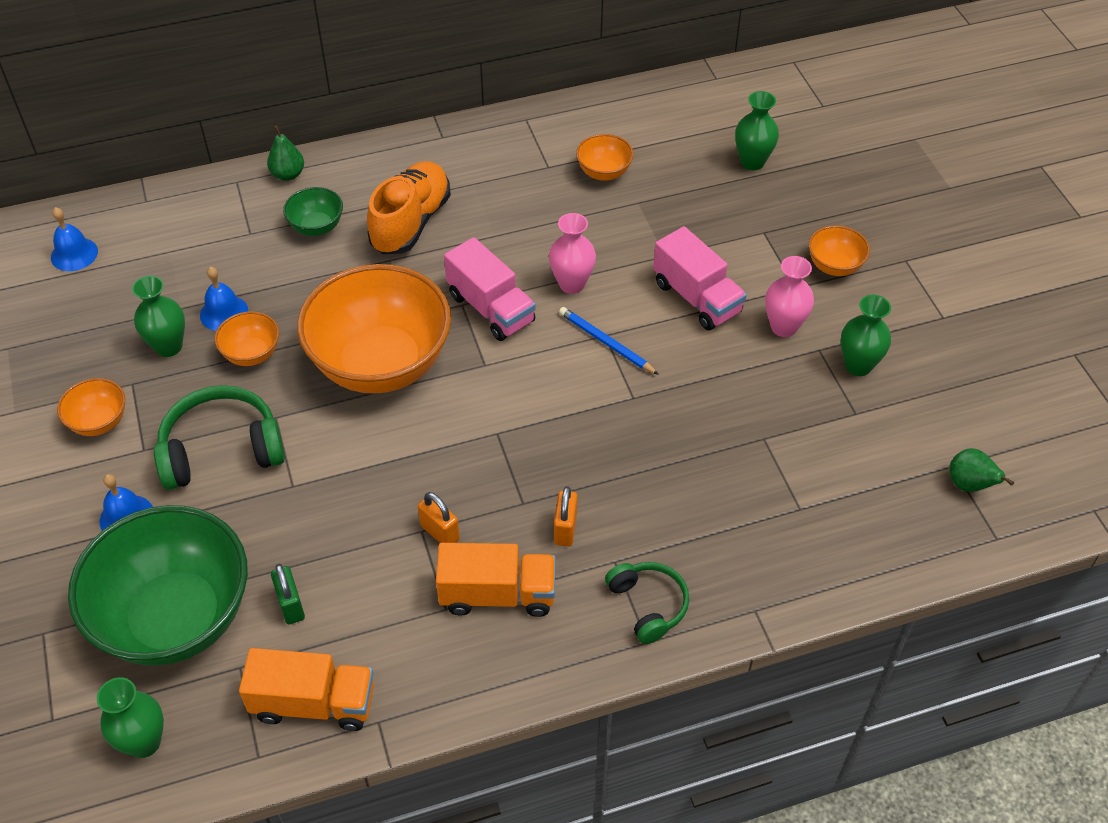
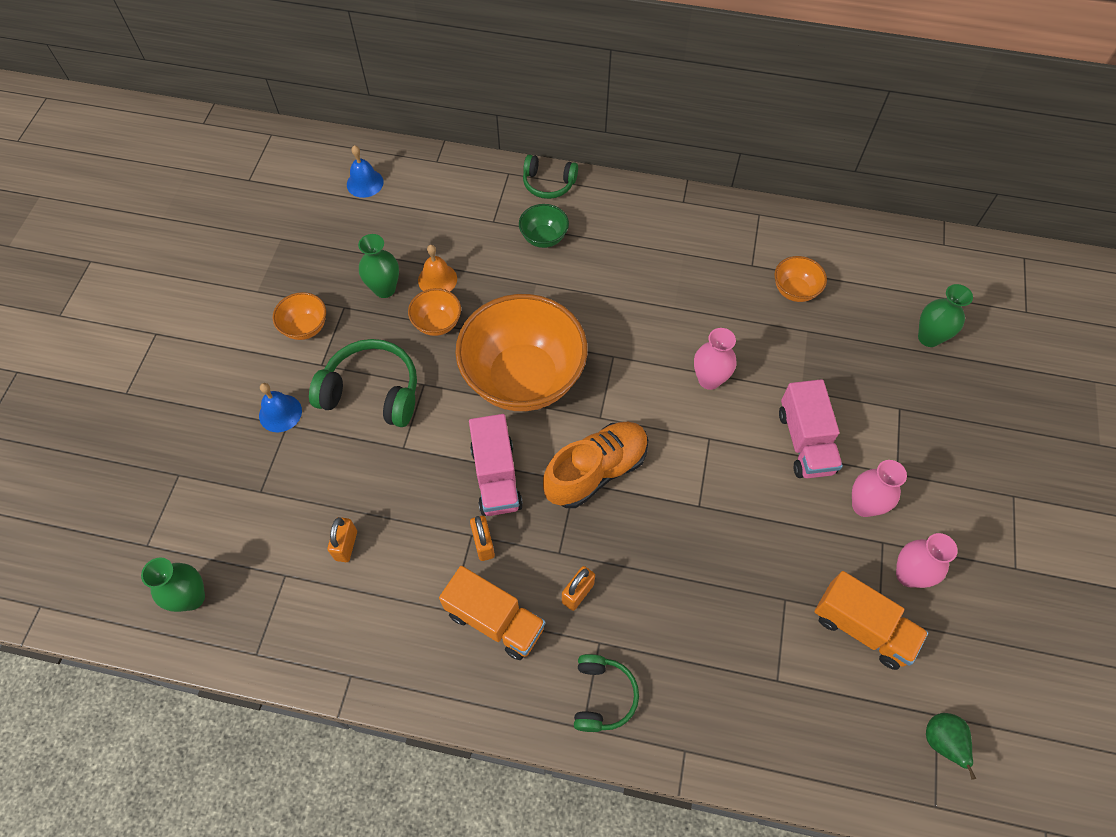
camera: 30 degrees right, 10 degrees up
(176, 618) = (266, 511): green bowl -> none
(224, 313) = (437, 279): blue bell -> orange bell
(288, 174) = (548, 183): green pear -> green headphones
(291, 605) = (346, 545): green padlock -> orange padlock
(314, 703) = (316, 634): orange truck -> orange truck (862, 627)
(411, 222) = (615, 266): orange shoe -> orange shoe (596, 471)
(491, 308) = (633, 370): pink truck -> pink truck (496, 477)
(606, 343) = (706, 446): blue pencil -> none
(834, 266) = (944, 470): orange bowl -> none
(858, 365) = (908, 575): green vase -> pink vase

